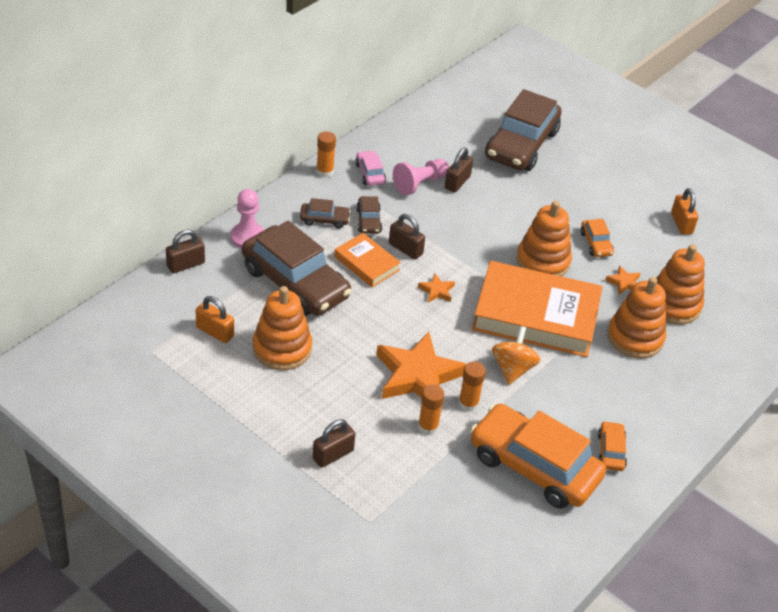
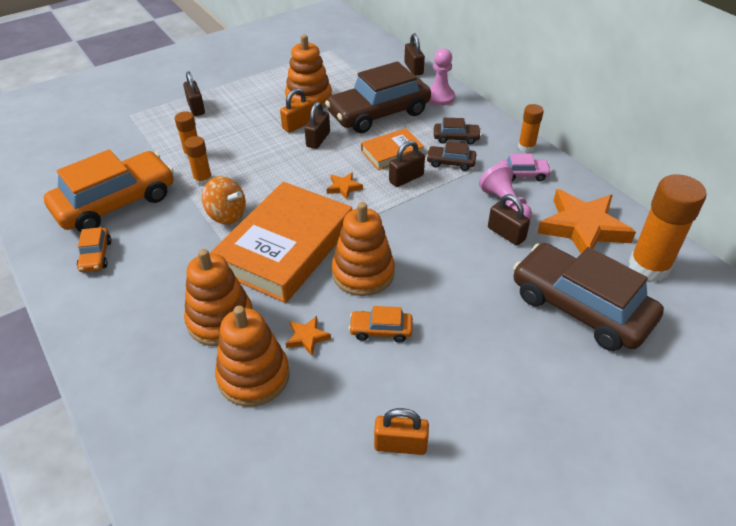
camera: 110 degrees right, 0 degrees up
(215, 332) = (338, 74): orange padlock -> orange padlock (298, 125)
(324, 220) = (456, 138): brown car -> brown car turned 105 degrees counterclockwise
(362, 325) = (318, 139): none -> brown padlock
(418, 375) = (248, 159): orange star -> orange star (583, 228)
(462, 110) = (649, 267): none -> orange glue stick
(610, 451) = (96, 256): orange car -> orange car turned 60 degrees clockwise

